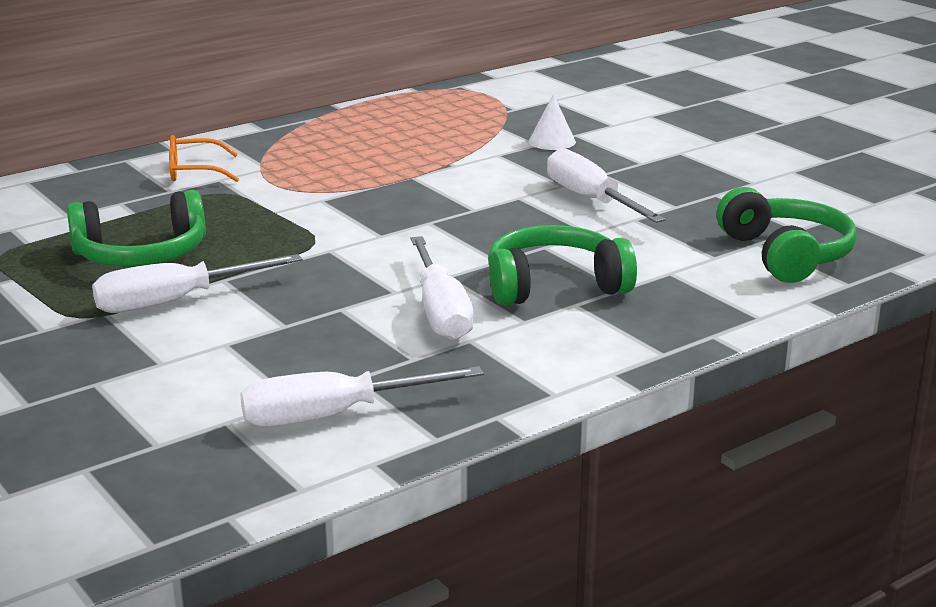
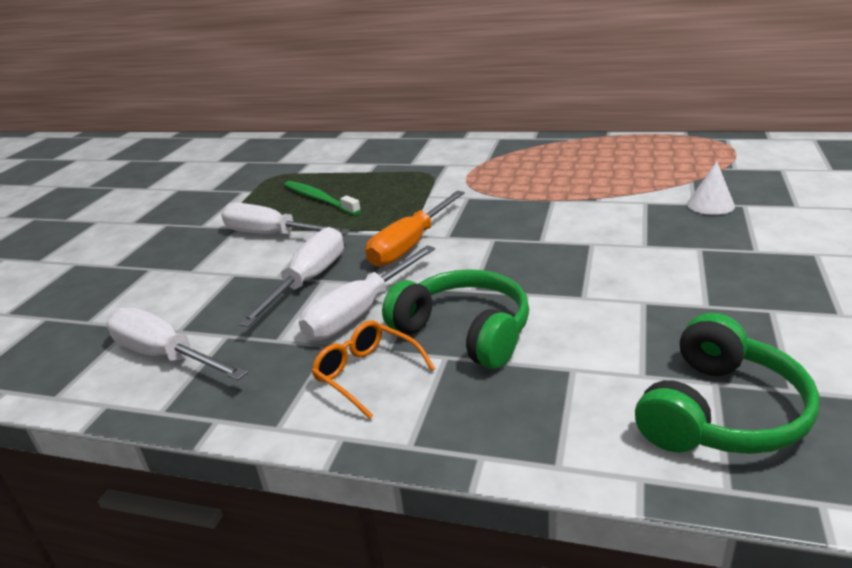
camera: 55 degrees right, 5 degrees up
(141, 255) = (319, 199): green headphones -> green toothbrush
(195, 171) = (445, 155): orange glasses -> orange glasses (367, 374)
(362, 253) = (410, 245): none -> orange screwdriver
(590, 200) = (641, 268): white screwdriver -> white screwdriver (308, 280)

